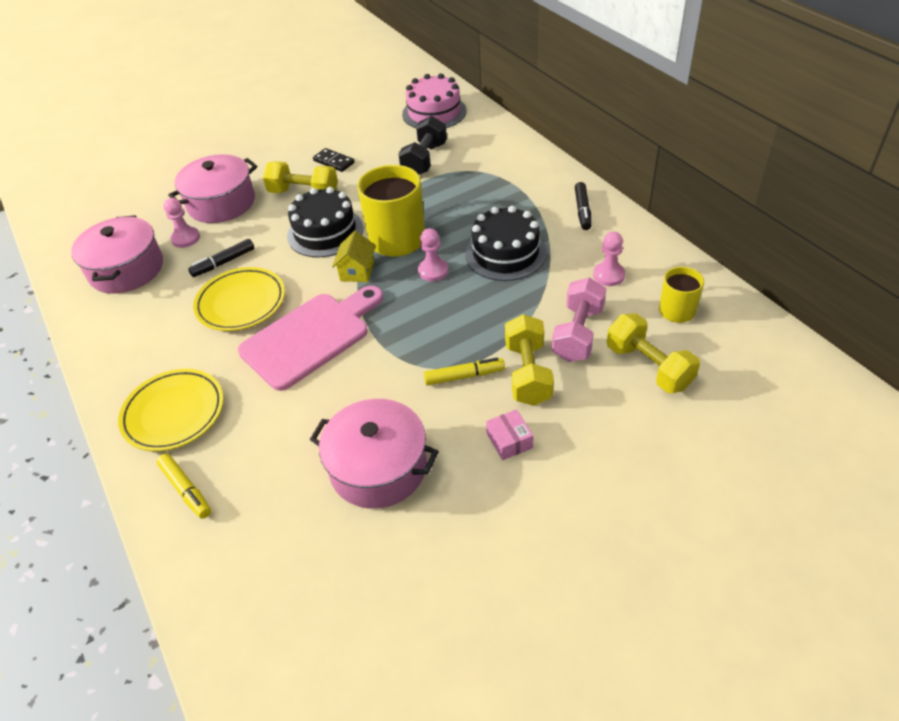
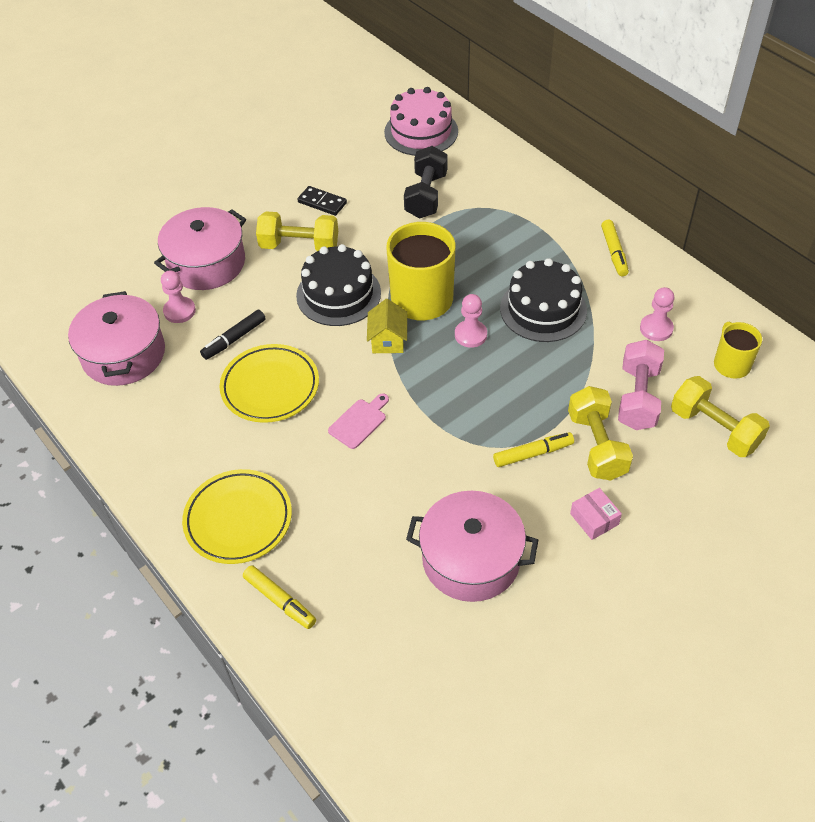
camera: 10 degrees left, 5 degrees up
(310, 337) = (359, 422): pink cutting board -> pink cutting board, size x0.44
(582, 210) = (614, 252): black marker -> yellow marker

